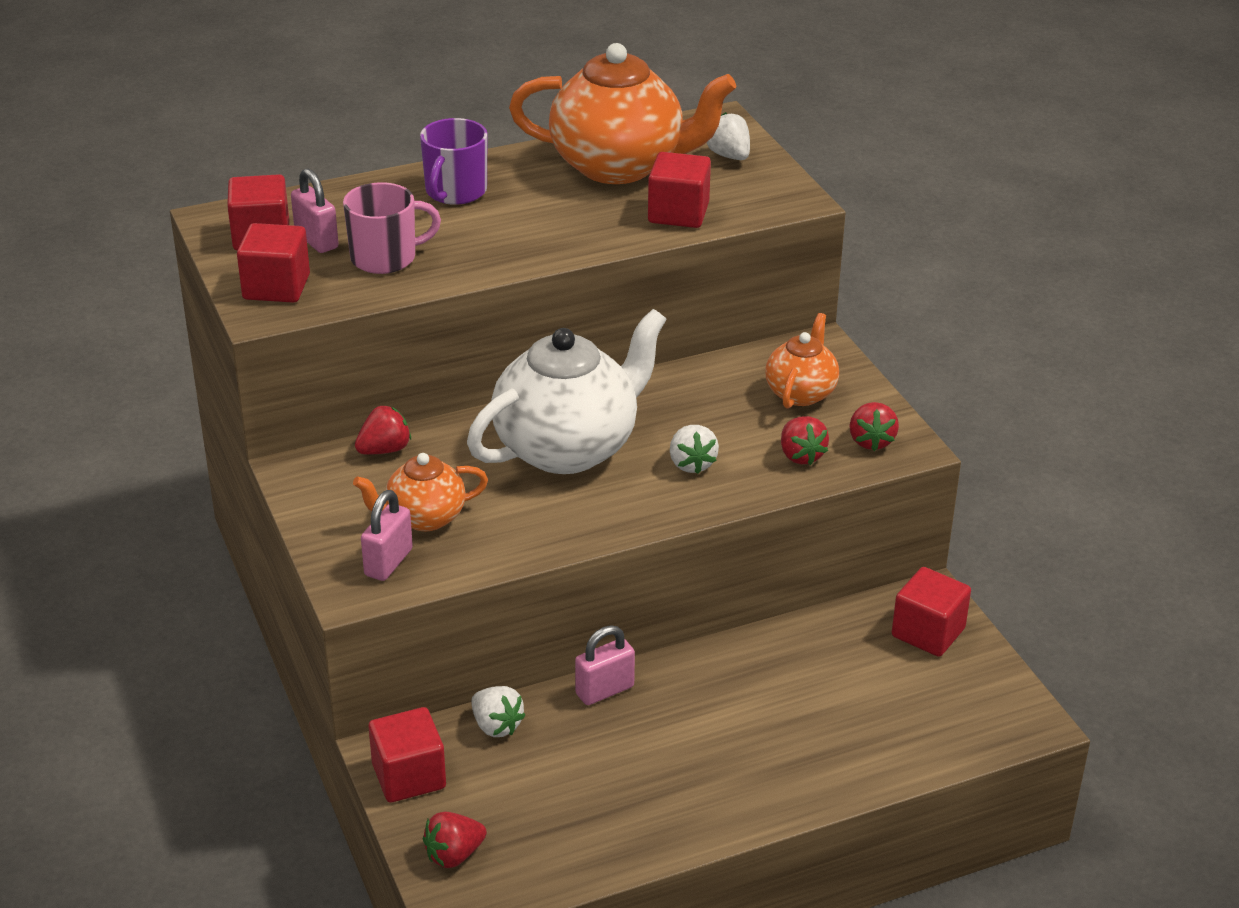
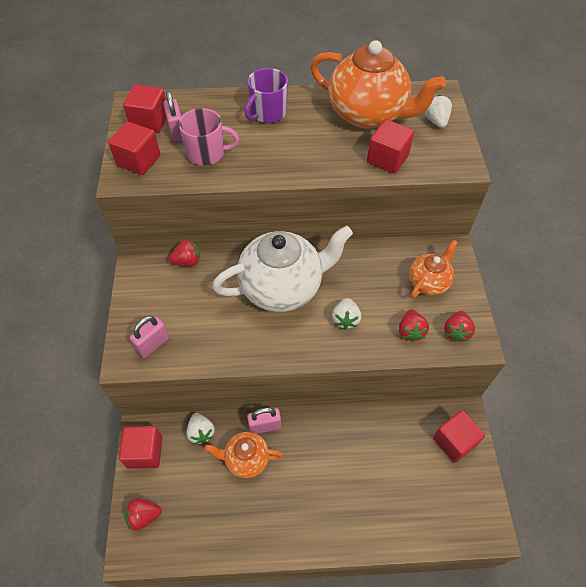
camera: 20 degrees right, 20 degrees up
(424, 518) = (185, 317): orange teapot -> orange teapot (246, 459)

